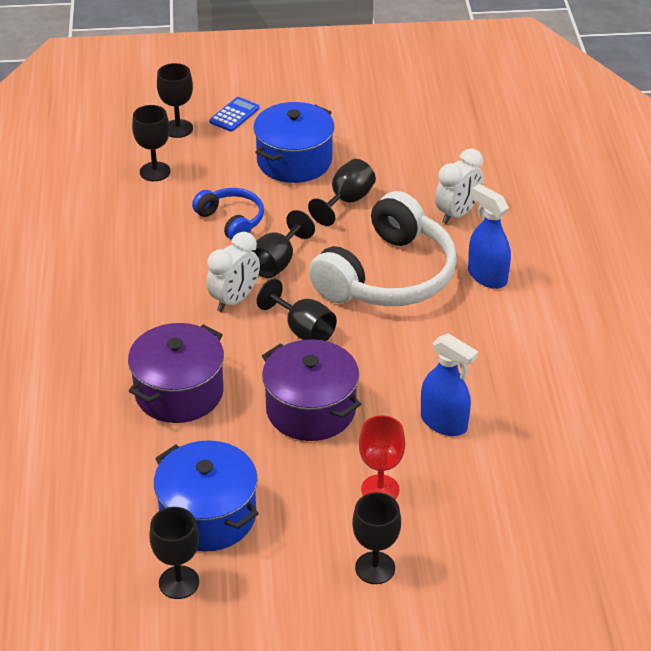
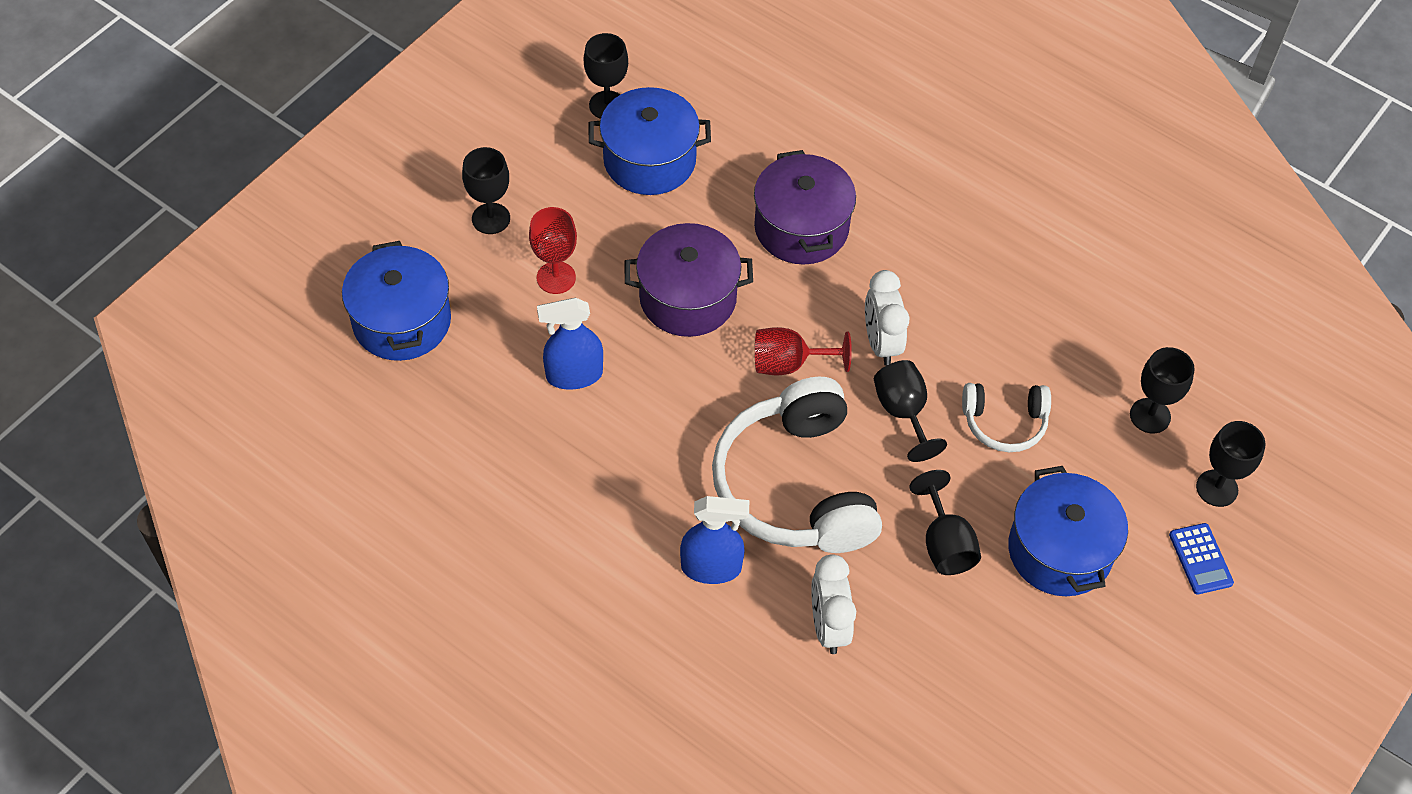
camera: 130 degrees right, 15 degrees up
(232, 220) = (1004, 423): blue headphones -> white headphones
(303, 330) = (788, 363): black goblet -> red goblet
(524, 546) = (402, 321): none -> blue pot

